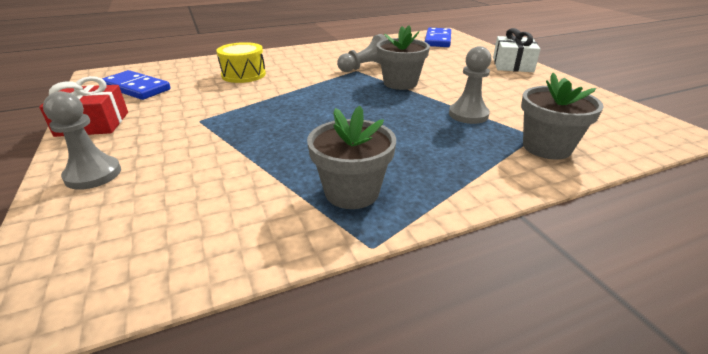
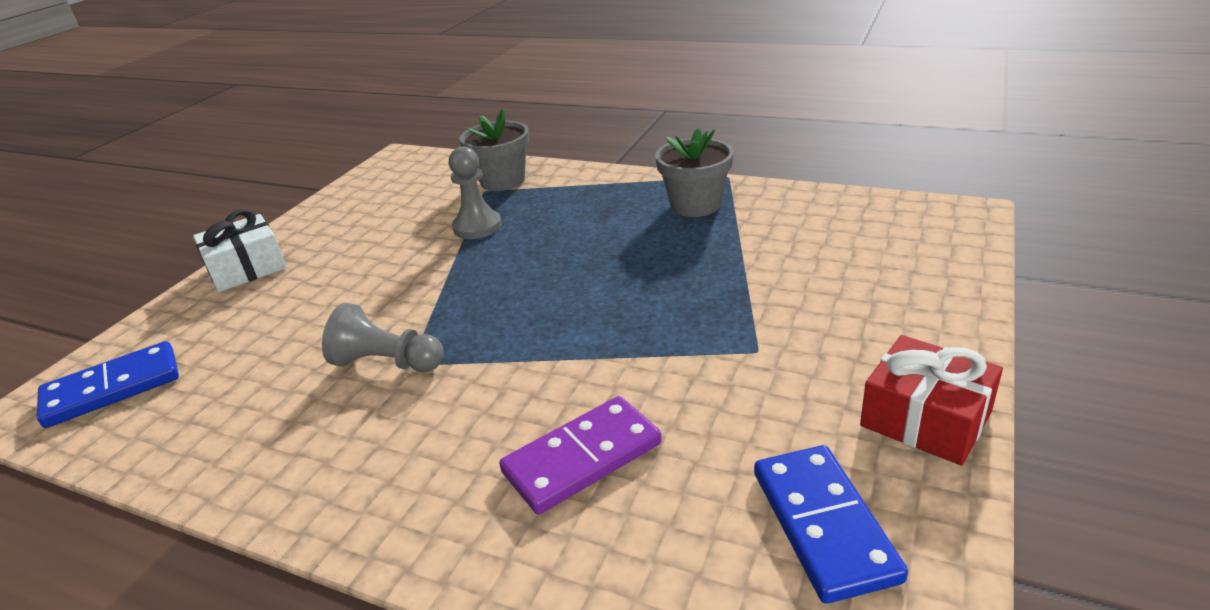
camera: 130 degrees left, 0 degrees up
(93, 174) = (922, 309): grey pawn -> none
(243, 74) = (582, 458): yellow drum -> purple domino
(400, 83) = (427, 301): grey flower pot -> none

